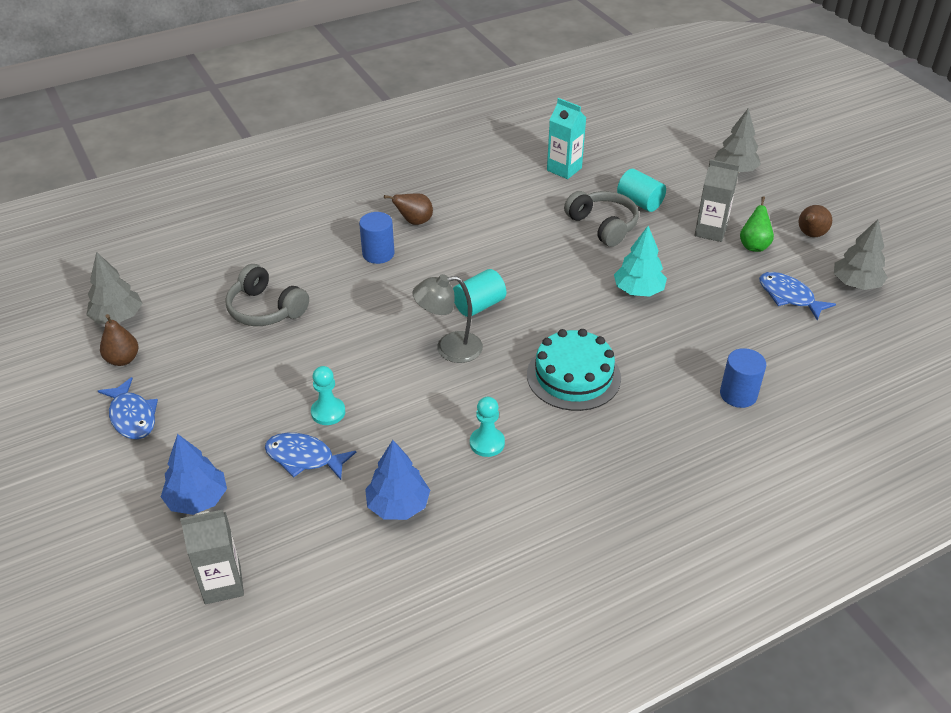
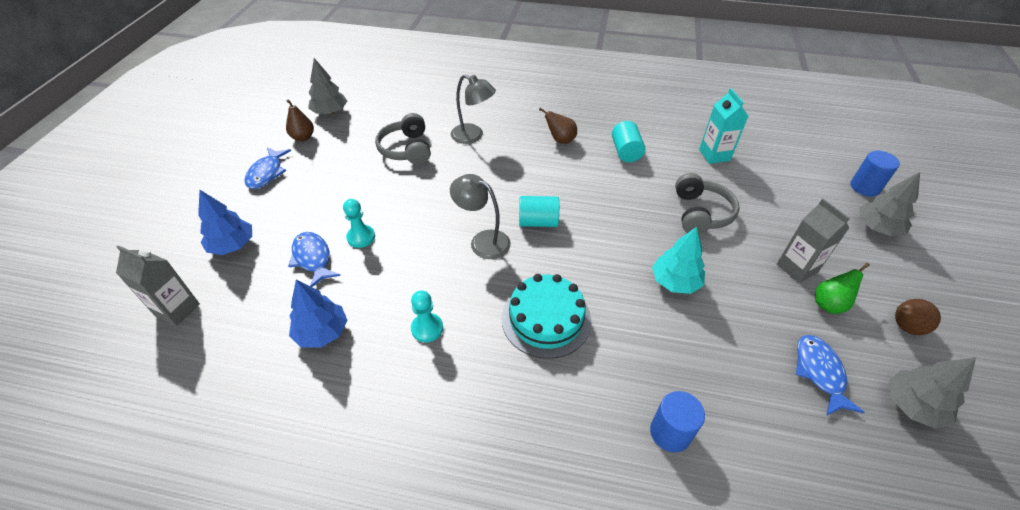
camera: 40 degrees right, 5 degrees up
(321, 261) = (473, 136): none -> grey lamp
(378, 254) = (512, 149): blue cylinder -> blue cylinder (864, 187)
(639, 202) = (753, 211): turquoise cylinder -> turquoise cylinder (626, 152)

